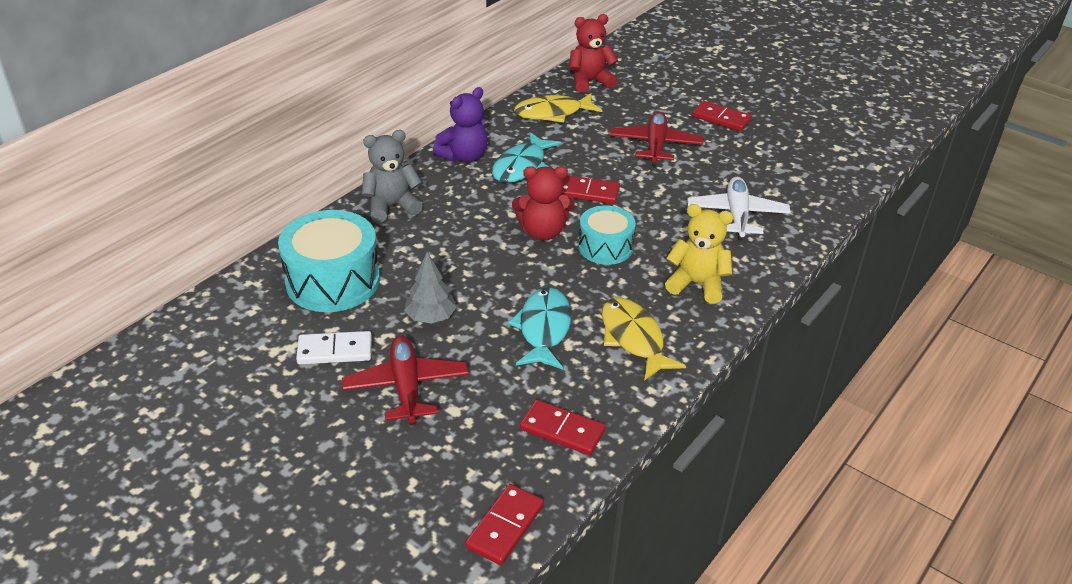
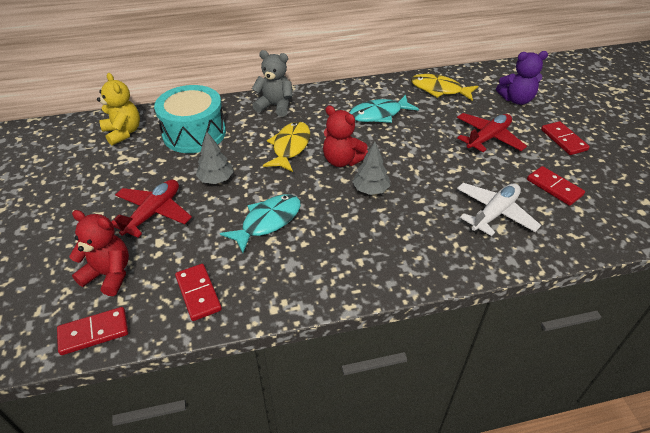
camera: 40 degrees right, 5 degrees up
(335, 351) = (147, 172): white domino -> none
(464, 156) = (351, 94): purple teddy bear -> purple teddy bear (516, 100)
(588, 192) = (402, 149): red domino -> red domino (554, 187)
(590, 81) = (489, 79): red teddy bear -> red teddy bear (109, 274)
(605, 247) = (370, 189): turquoise drum -> grey tree
(633, 338) = (315, 260): yellow fish -> yellow fish (290, 147)
(697, 284) = (404, 247): yellow teddy bear -> yellow teddy bear (123, 133)

